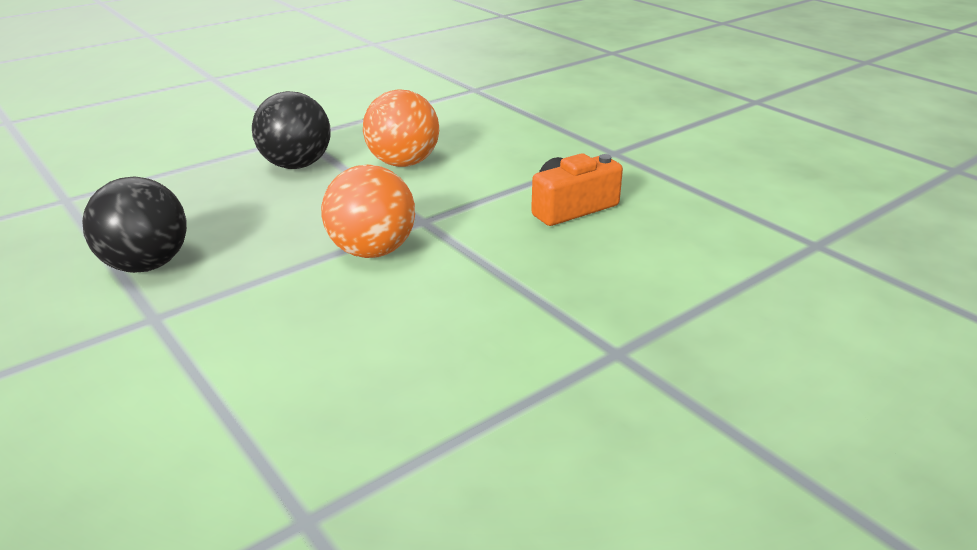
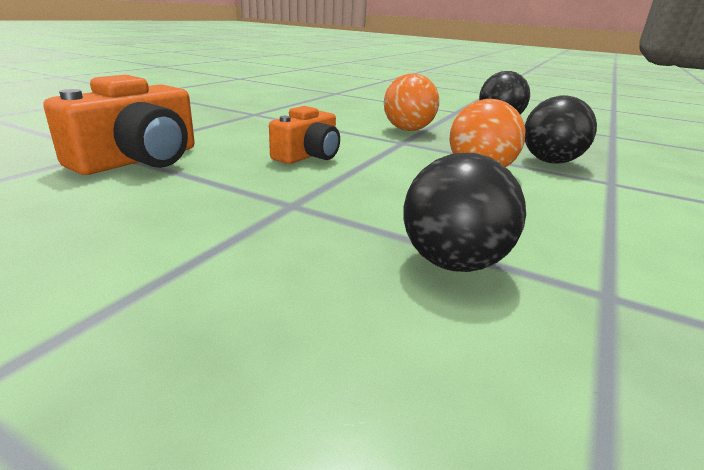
camera: 155 degrees right, 5 degrees down
(535, 108) = (453, 263): none -> black ball
(767, 222) = (139, 160): none -> orange camera

